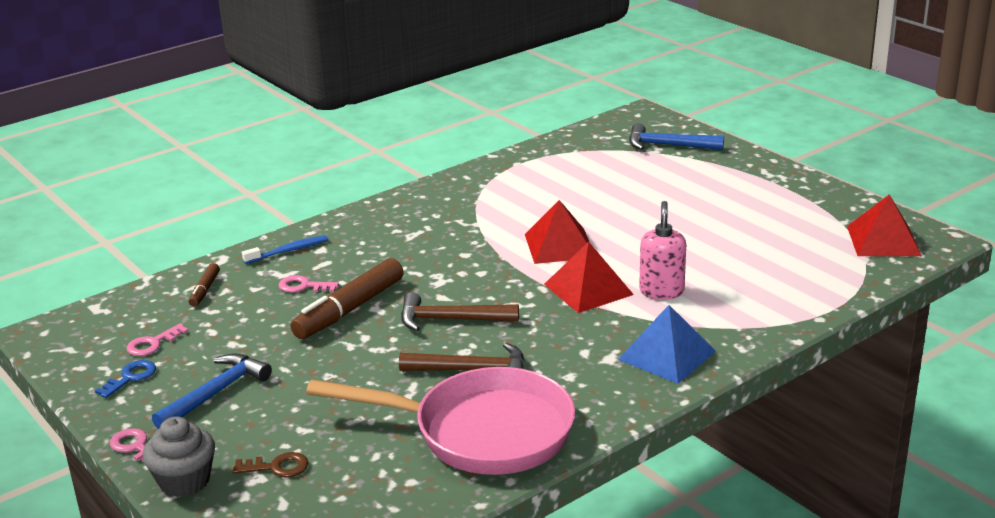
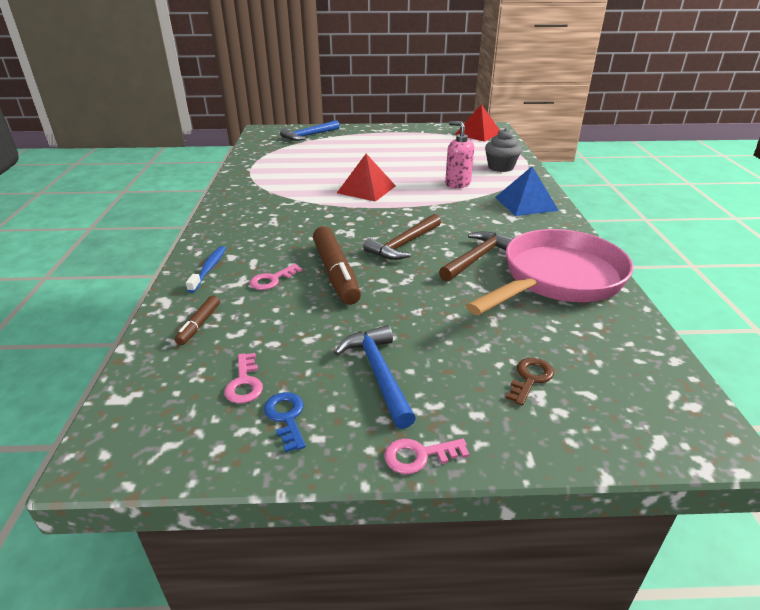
camera: 55 degrees left, 5 degrees up
(184, 481) = (509, 441): grey cupcake -> grey cupcake (500, 167)
(205, 290) = (199, 324): brown marker -> brown marker turned 60 degrees clockwise
(588, 289) = (427, 198): red pyramid -> none

